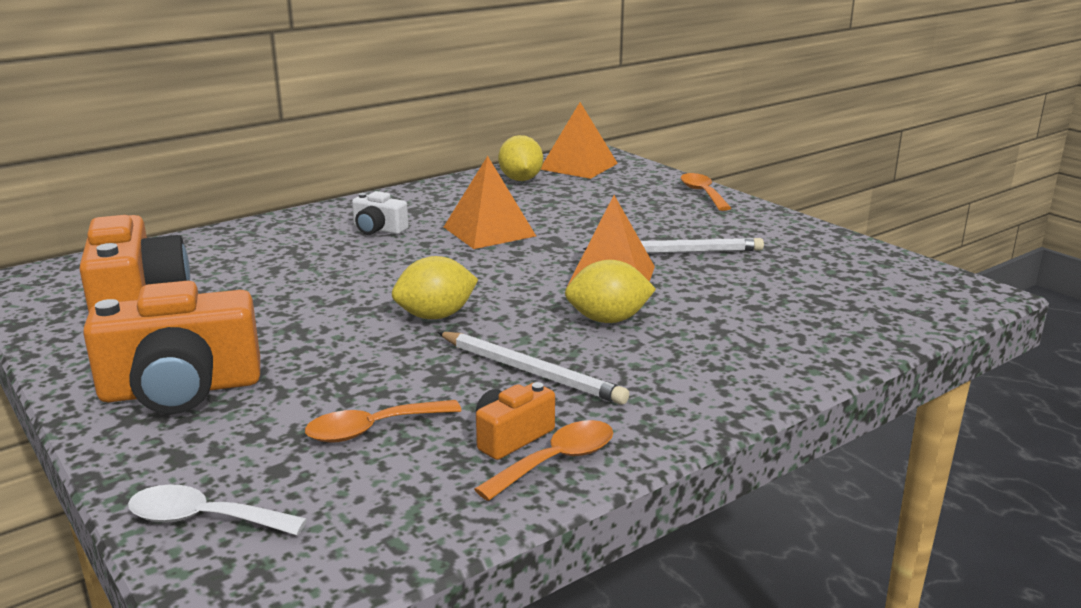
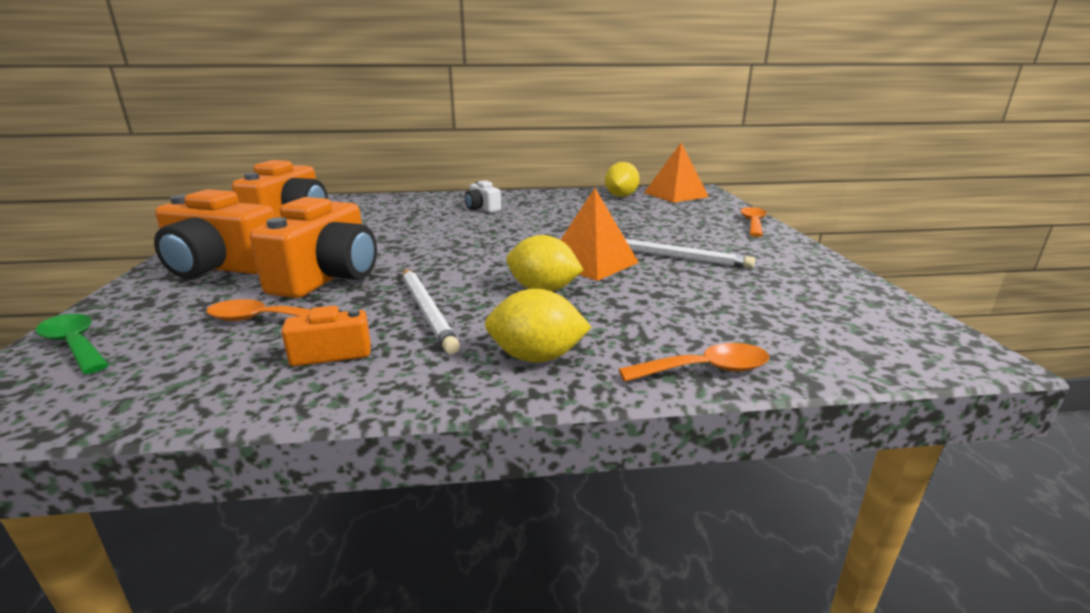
camera: 30 degrees right, 0 degrees up
(204, 519) = (75, 345): white spoon -> green spoon
(352, 365) = (328, 277): none -> orange camera
(436, 316) = (429, 261): yellow lemon -> yellow lemon (536, 357)
(489, 231) = (550, 220): orange pyramid -> none
(557, 461) = (328, 382): orange spoon -> orange spoon (705, 370)

